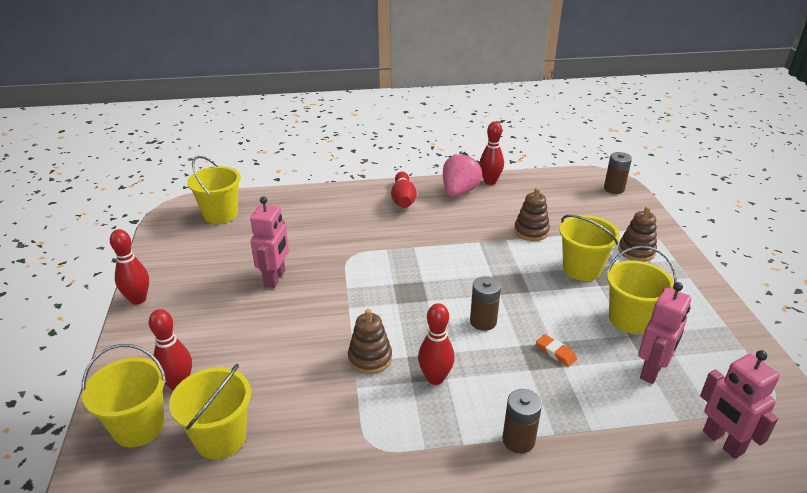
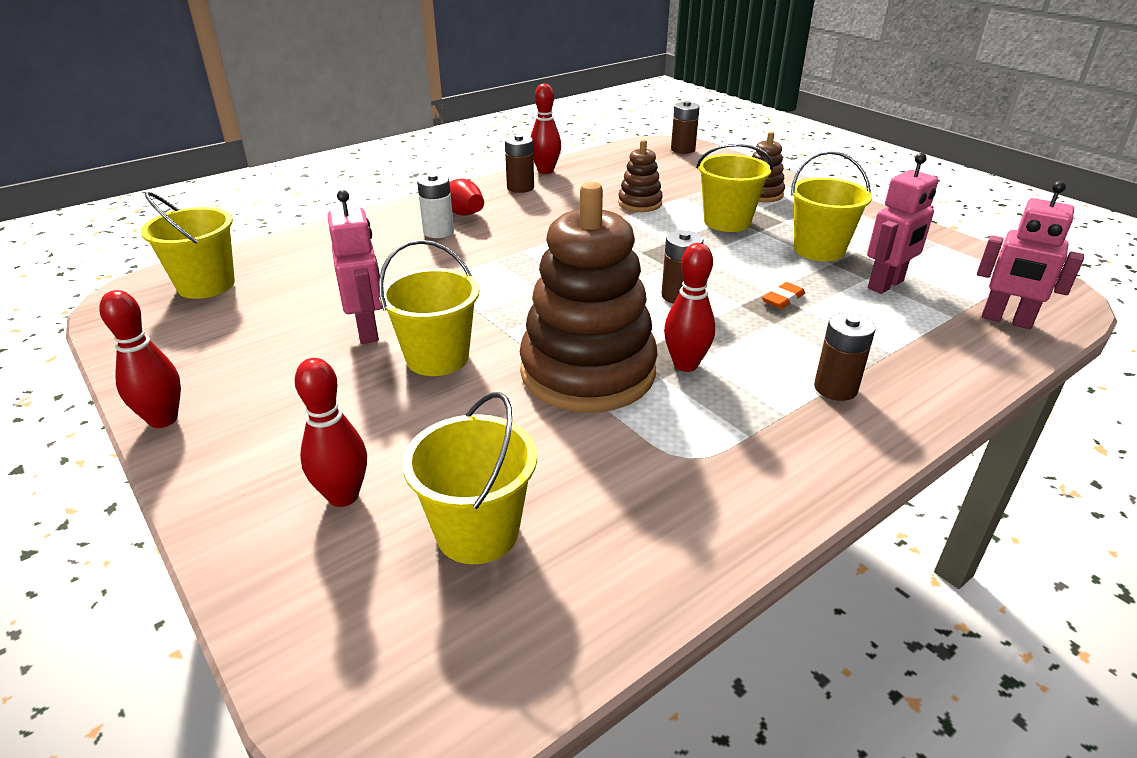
camera: 30 degrees left, 0 degrees up
(138, 427) = (330, 573): yellow bucket -> yellow bucket (437, 358)
(370, 358) = (588, 372): brown stacking toy -> brown stacking toy, size x2.12
(375, 214) = (438, 232): none -> white battery
(459, 192) = (520, 187): pink strawberry -> brown battery
(555, 352) = (783, 299): orange eraser -> orange eraser turned 60 degrees counterclockwise
(652, 371) = (886, 285): pink robot -> pink robot turned 45 degrees clockwise

